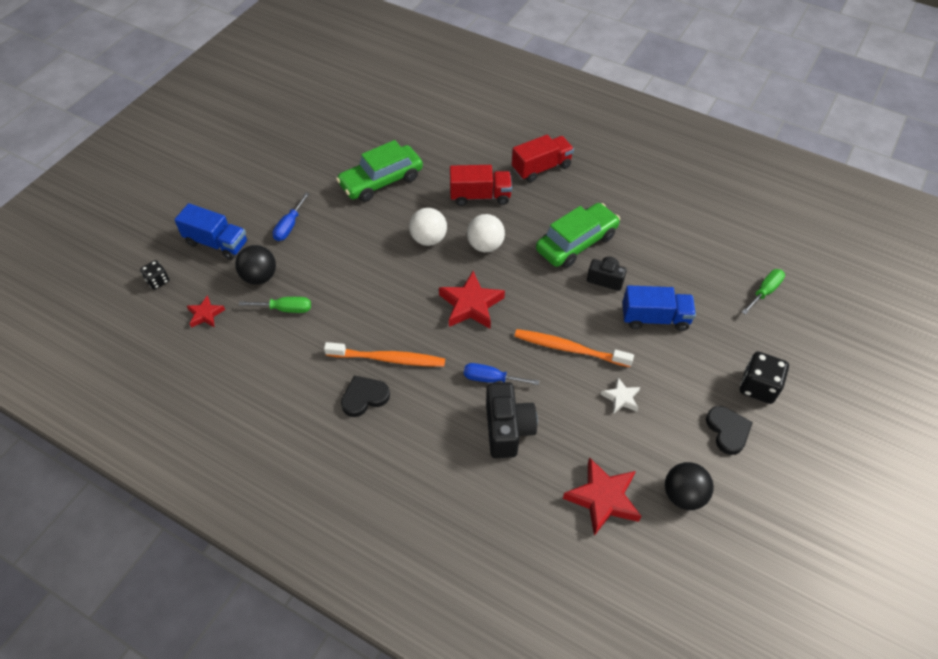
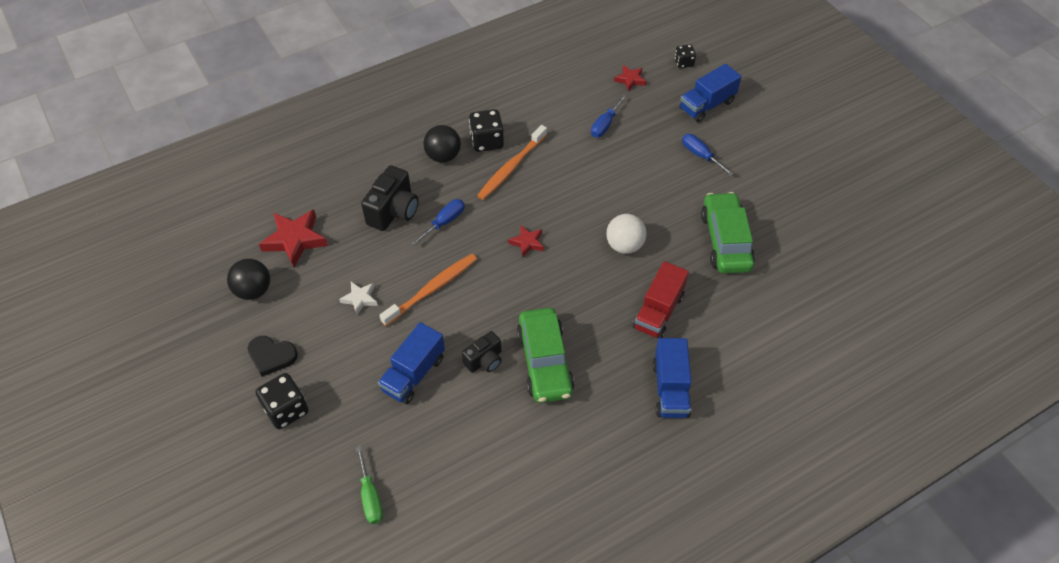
camera: 120 degrees right, 0 degrees up
(259, 277) = (650, 120): black ball -> black ball (443, 156)
(285, 309) = (605, 125): green screwdriver -> blue screwdriver
(364, 397) = (487, 141): black heart -> black dice
(471, 305) = (527, 242): red star -> red star, size x0.55
(485, 245) = (589, 285): white ball -> none
(507, 429) = (394, 211): black camera -> black camera turned 90 degrees counterclockwise
(541, 168) = (670, 389): red truck -> blue truck

